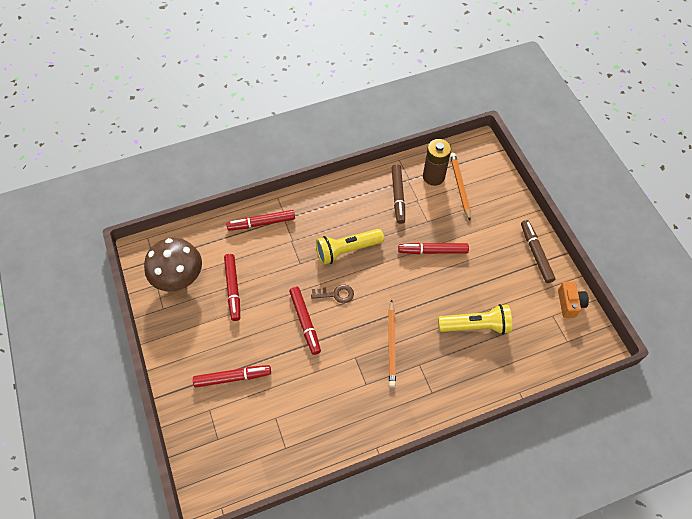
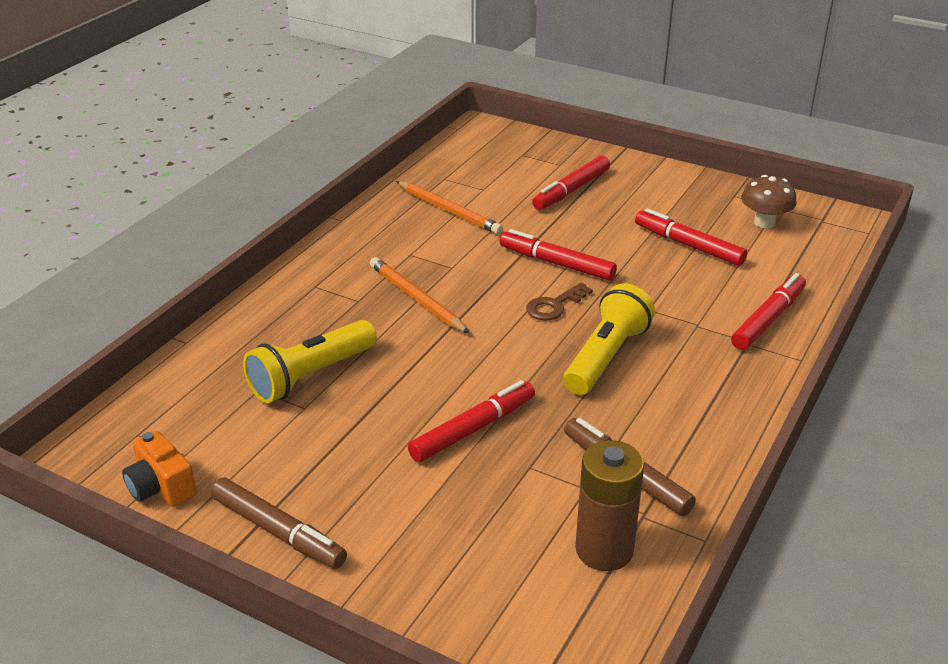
camera: 140 degrees right, 25 degrees down
(179, 278) = (764, 222): brown mushroom -> brown mushroom, size x0.59
(459, 186) = (535, 564): orange pencil -> orange pencil (449, 210)

